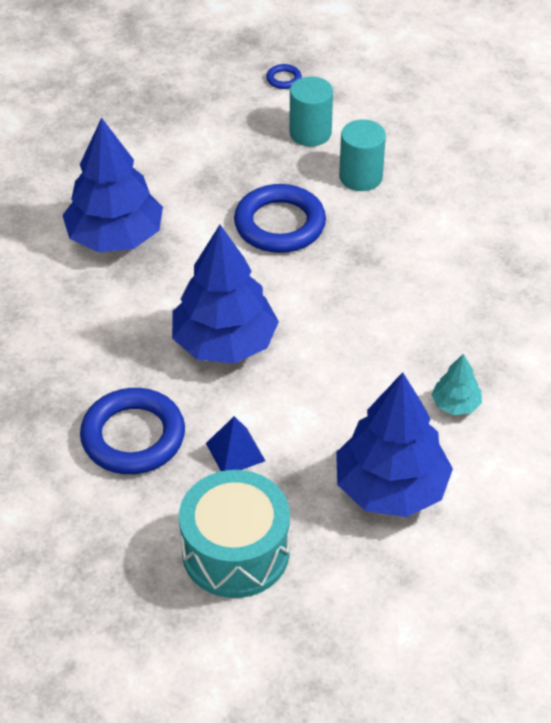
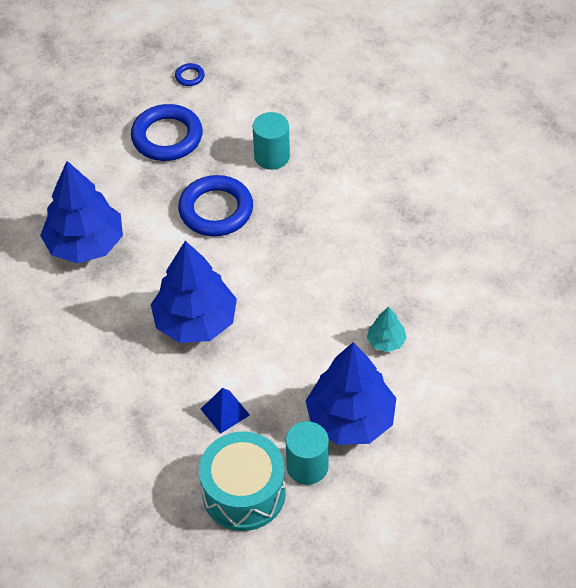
camera: 10 degrees left, 5 degrees up
(133, 436) = (142, 413): blue ring -> blue ring (167, 137)
(310, 133) = (222, 123): turquoise cylinder -> turquoise cylinder (307, 466)

